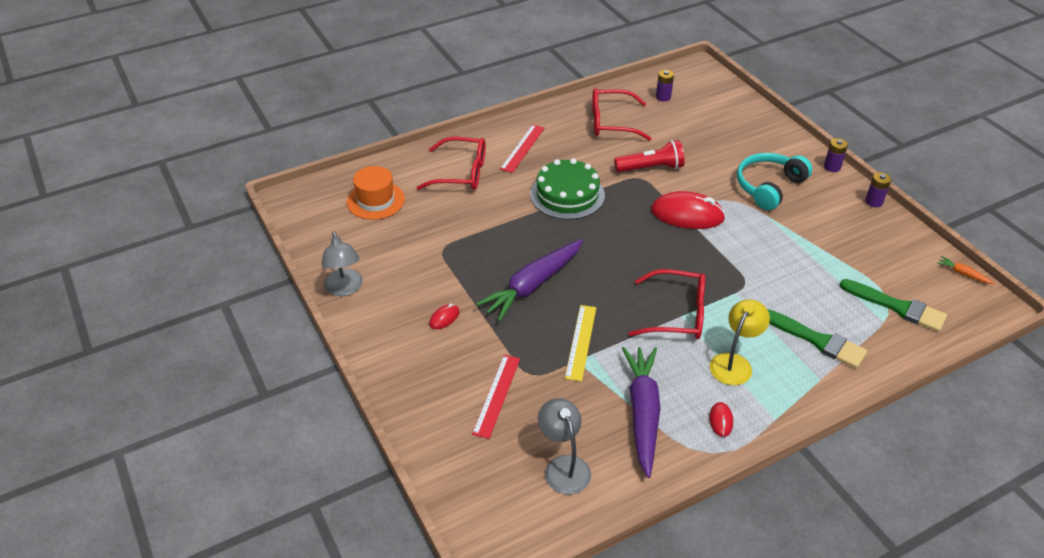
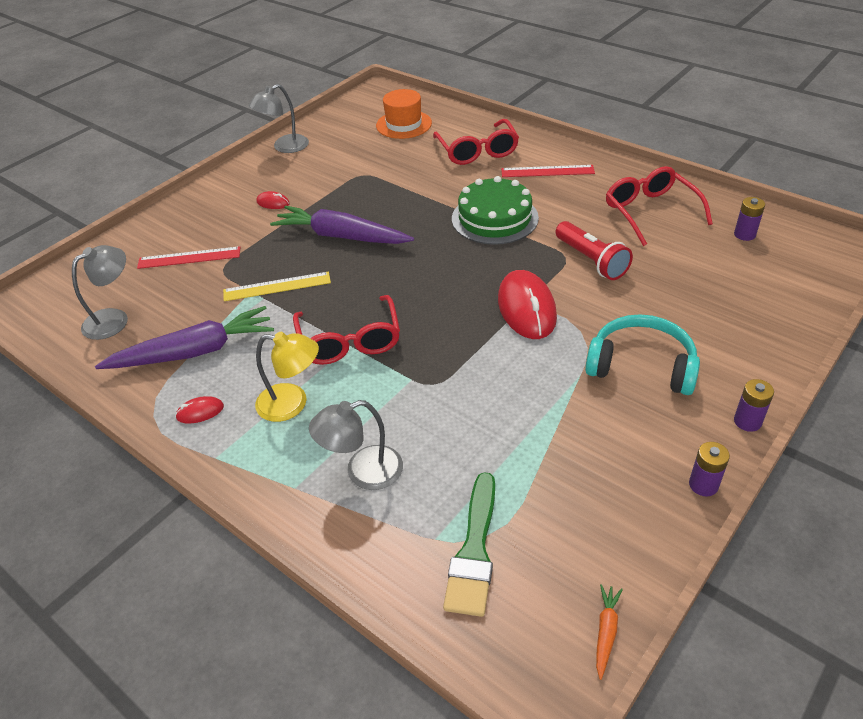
camera: 70 degrees right, 0 degrees up
(817, 340) = (363, 472): green brush -> grey lamp

